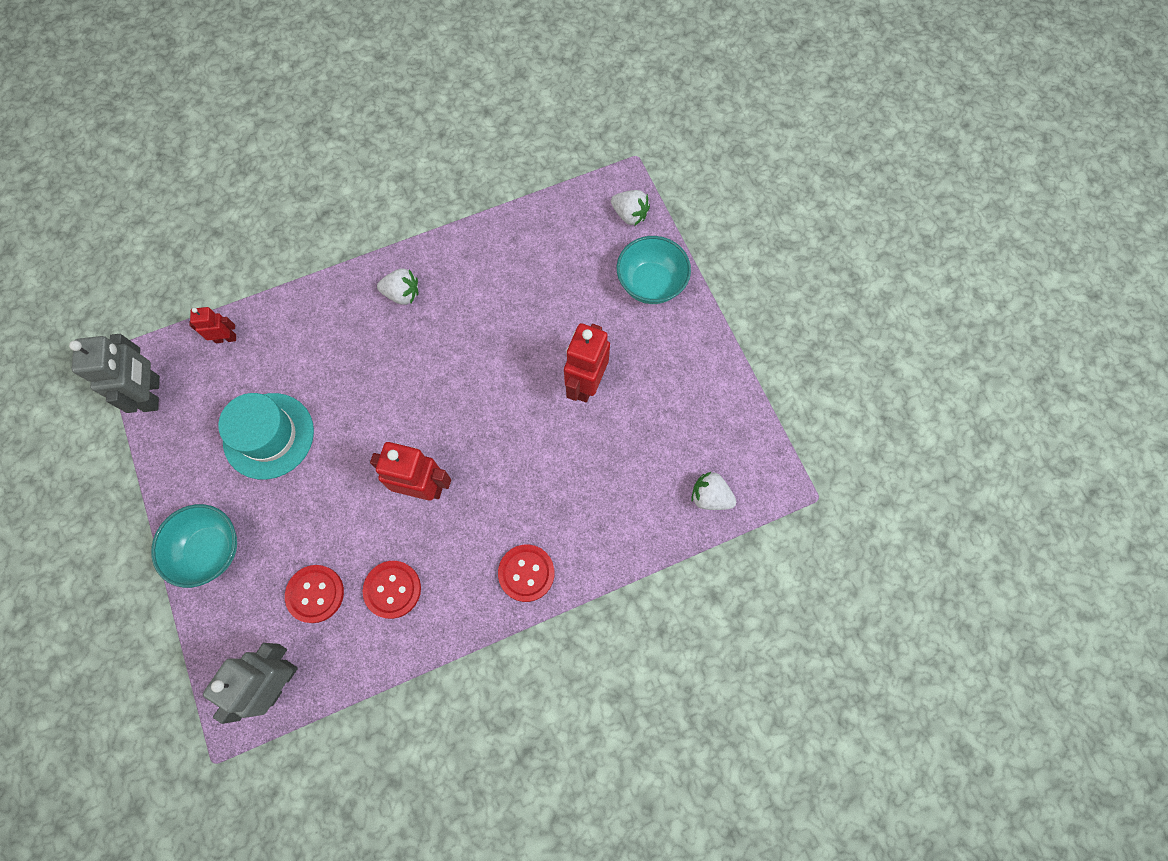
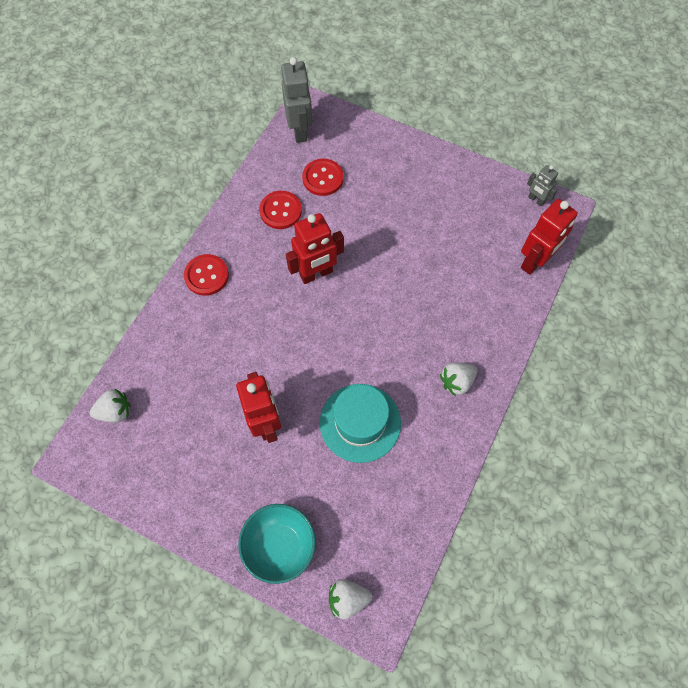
camera: 140 degrees right, 5 degrees down
(152, 393) = (536, 200): grey robot -> grey robot, size x0.55
(210, 550) = (404, 155): turquoise bowl -> none
(226, 338) = (534, 261): red robot -> red robot, size x1.82
(268, 436) = (441, 230): turquoise hat -> turquoise hat (360, 422)

